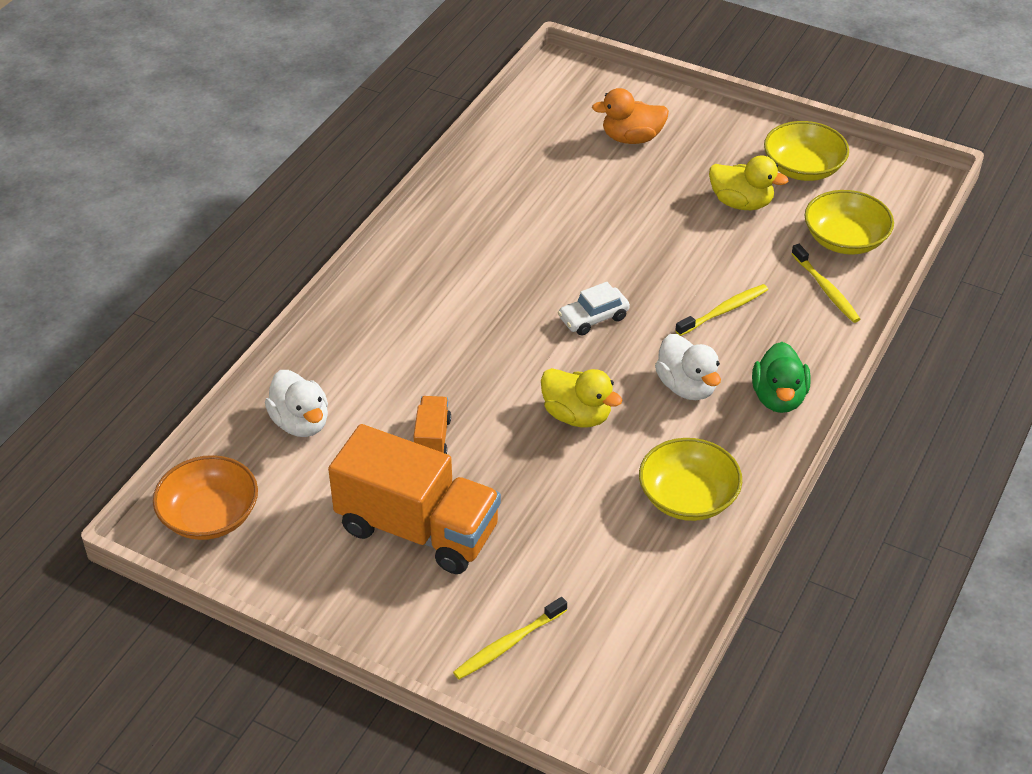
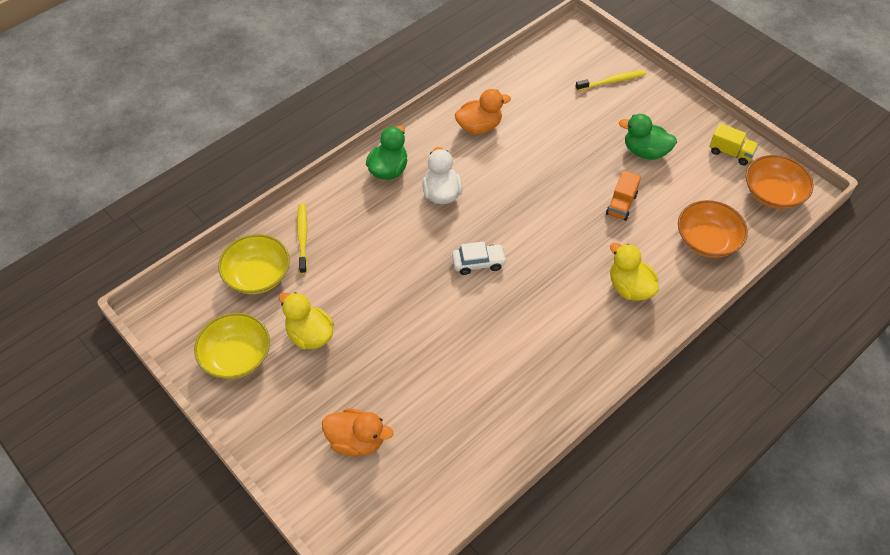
camera: 160 degrees left, 10 degrees up
(281, 565) = (730, 153): none -> yellow truck
(301, 423) = (707, 240): white duck -> orange bowl
(418, 528) = (645, 151): orange truck -> green duck
(577, 415) = (522, 194): yellow duck -> yellow duck (629, 287)
(688, 497) = (479, 127): yellow bowl -> orange duck
(724, 311) = (384, 241): yellow toothbrush -> none

